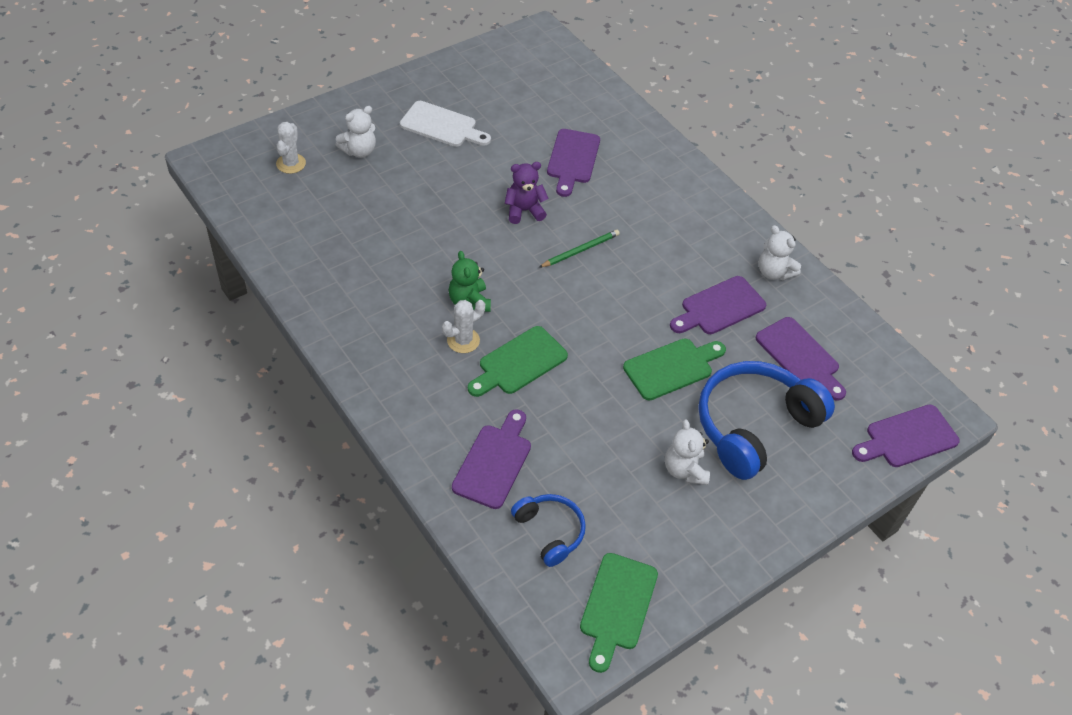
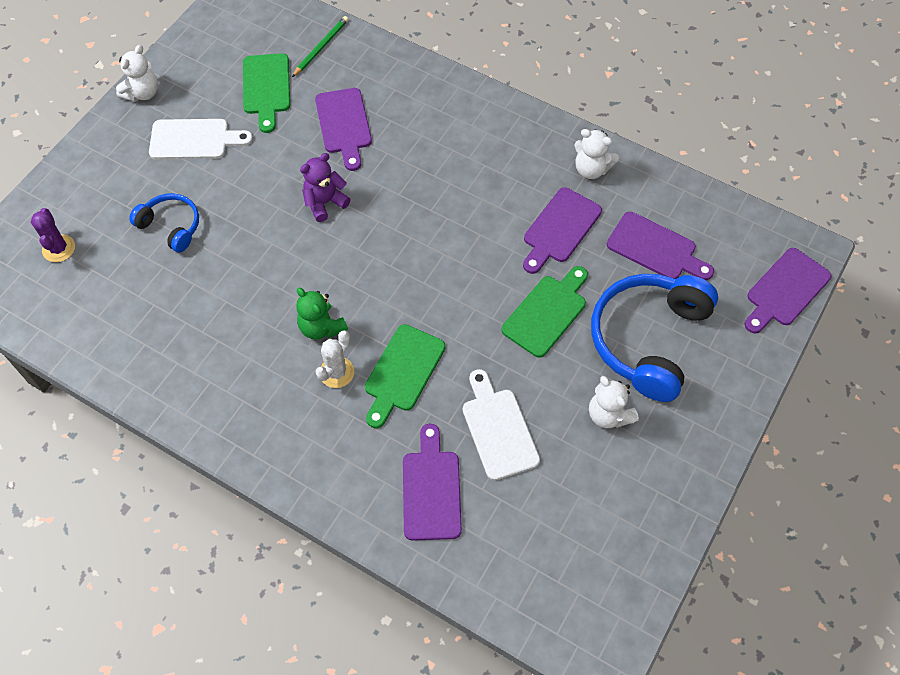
camera: 20 degrees left, 10 degrees up
(291, 163) = (59, 248): white cactus -> purple cactus
(359, 151) = (123, 204): white teddy bear -> white teddy bear (142, 93)
(549, 532) = (518, 537): blue headphones -> blue headphones (171, 226)
(578, 440) = (498, 429): none -> white cutting board
(580, 250) = (401, 223): green pencil -> green pencil (321, 47)
(617, 606) = (615, 583): green cutting board -> green cutting board (266, 88)

